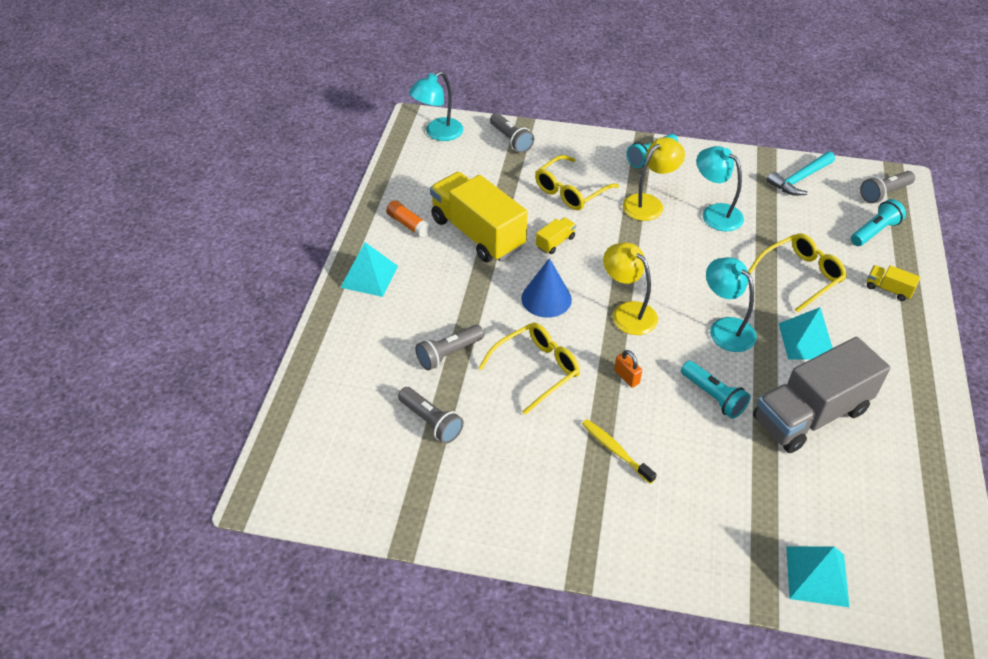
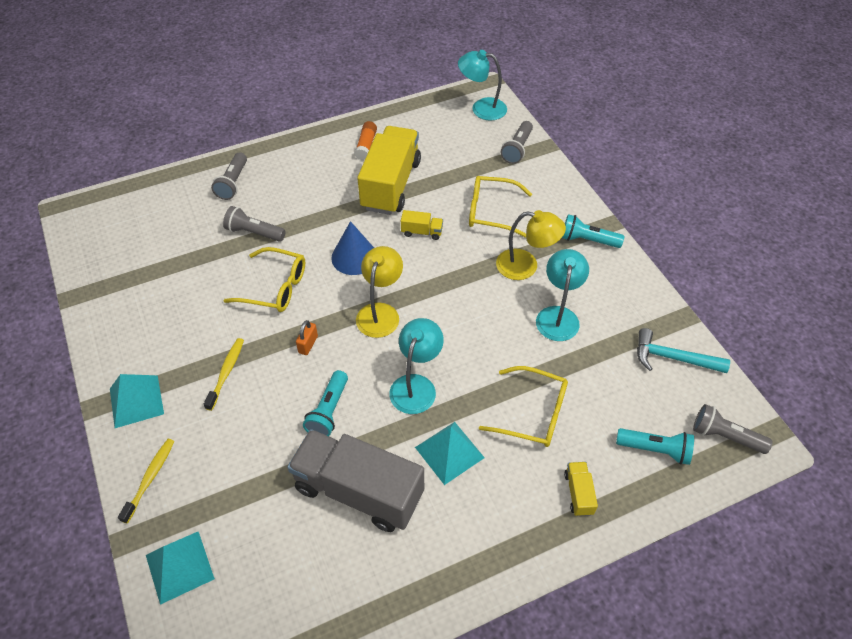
camera: 55 degrees right, 5 degrees up
(369, 276) = (296, 155): turquoise pyramid -> turquoise pyramid (136, 401)
(431, 421) = (184, 256): grey flashlight -> grey flashlight (233, 183)
(703, 561) = (150, 478): none -> yellow toothbrush

